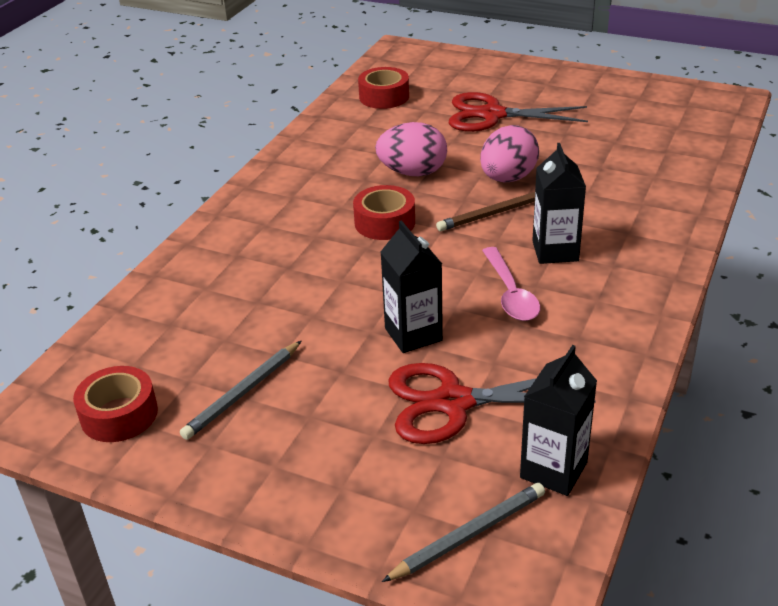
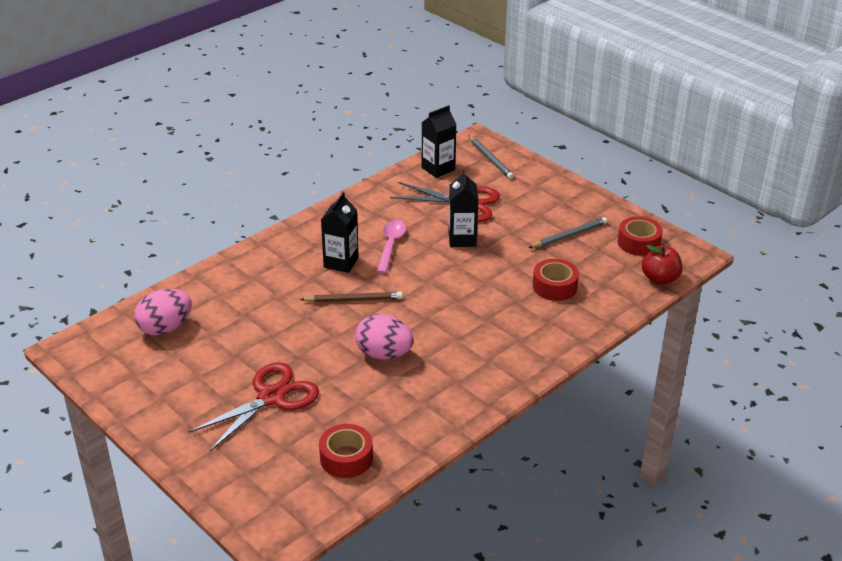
camera: 160 degrees left, 0 degrees up
(82, 357) = (660, 279): none -> red apple
(385, 222) = (433, 316): red tape -> red tape (554, 286)
(468, 535) = (490, 159): grey pencil -> grey pencil turned 105 degrees counterclockwise
(492, 115) = (271, 397): red scissors -> red scissors turned 75 degrees counterclockwise
(508, 178) = (319, 326): pink egg -> pink egg (165, 328)

